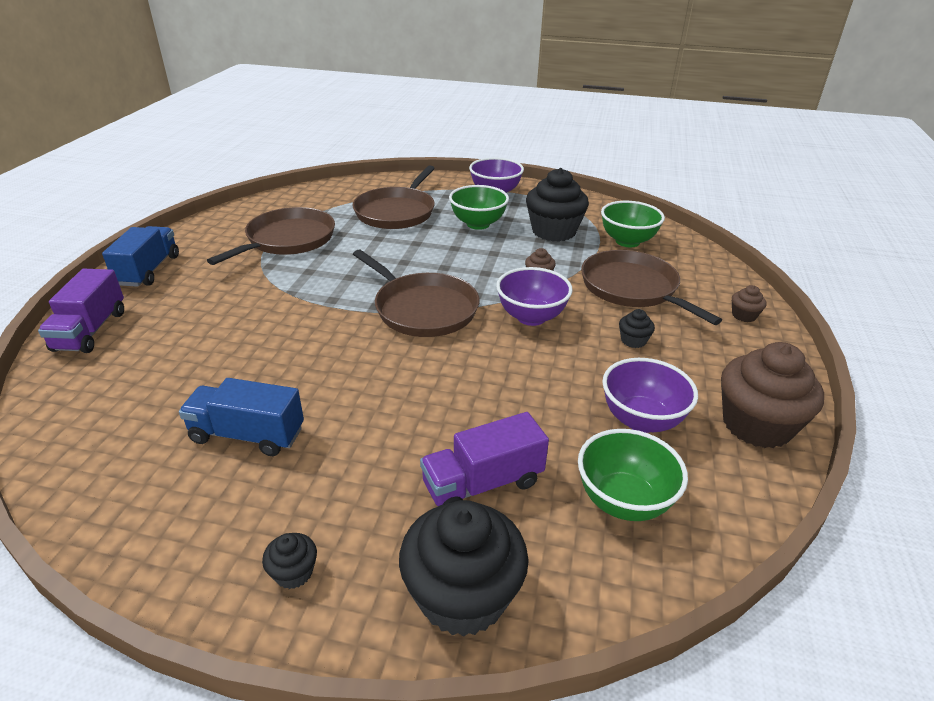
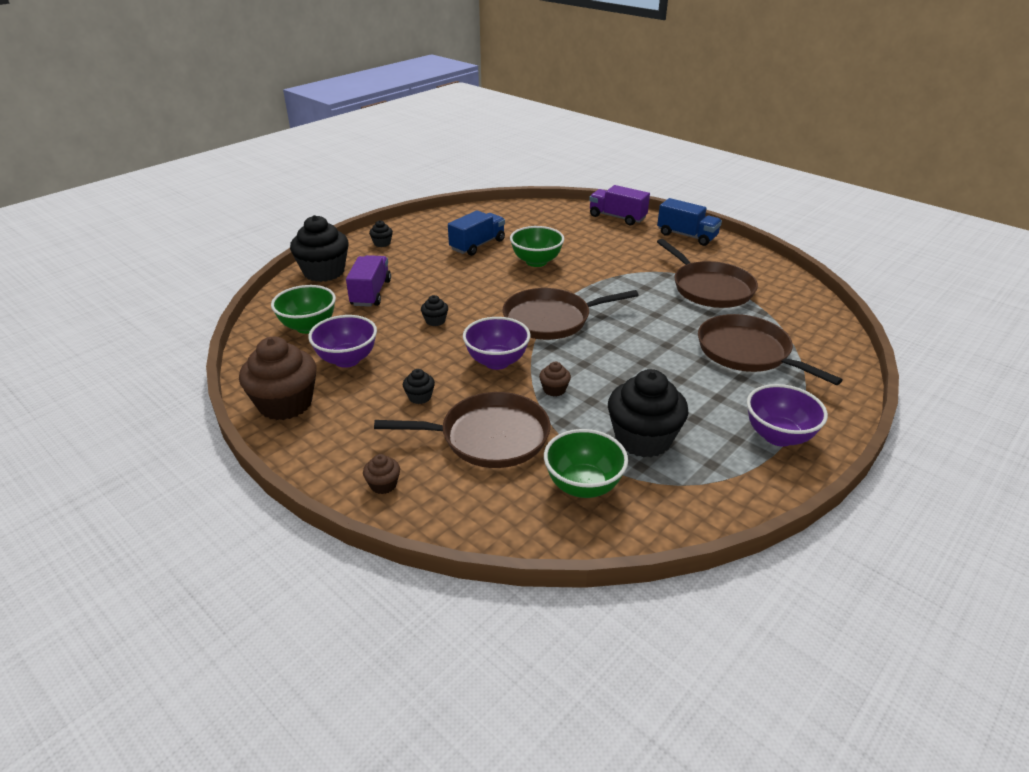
camera: 120 degrees right, 0 degrees up
(478, 224) = (691, 393): green bowl -> green bowl (536, 262)
(498, 386) = (435, 321): none -> black cupcake

